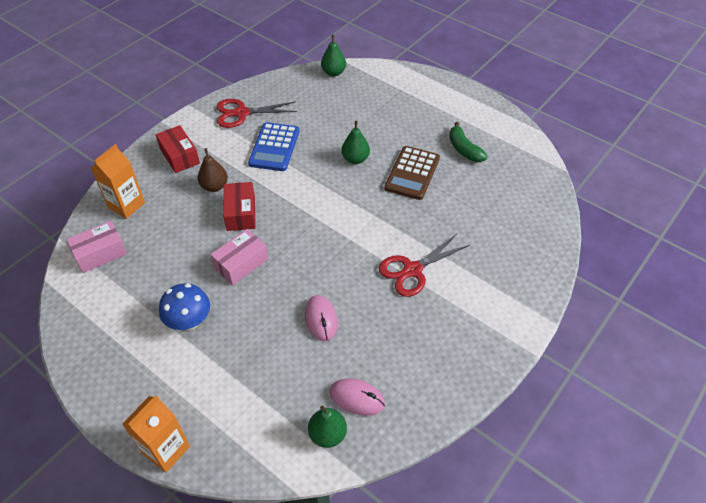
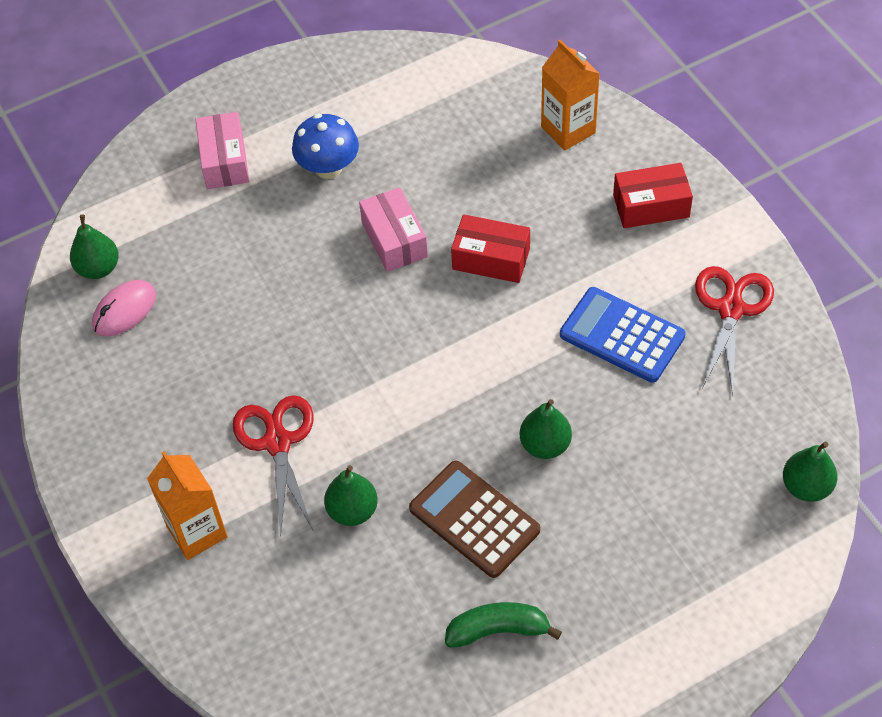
camera: 115 degrees right, 5 degrees up
(100, 253) = (488, 93): pink box -> pink box (224, 161)
(166, 450) = (170, 122): orange carton -> orange carton (197, 531)
(214, 186) = (562, 238): brown pear -> none
(321, 319) = (256, 306): pink mouse -> none
(435, 222) = (352, 510): none -> green pear

